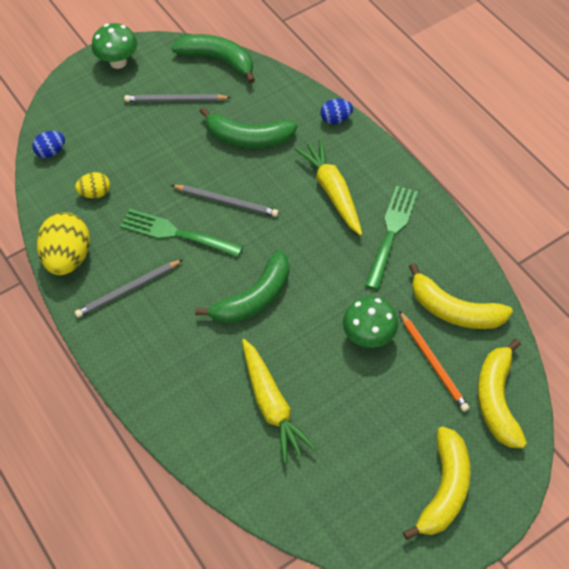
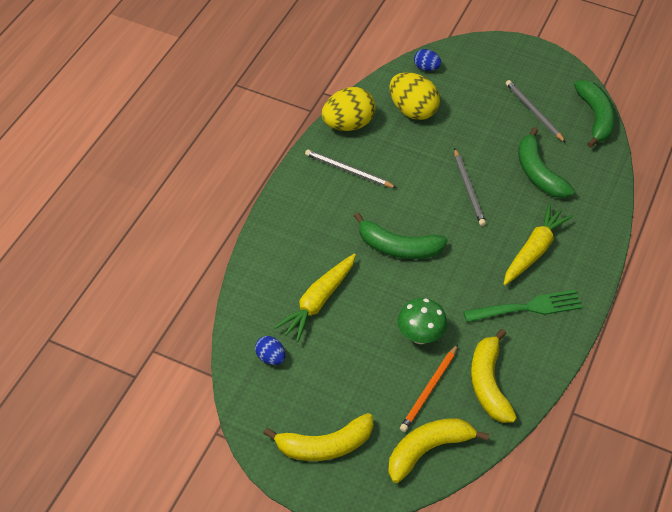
camera: 55 degrees right, 5 degrees down
(95, 193) = (412, 110): yellow egg -> yellow egg, size x1.91
(118, 62) = (538, 61): green mushroom -> none
(176, 233) = (416, 174): green fork -> none
(336, 119) = (606, 219): blue egg -> blue egg (270, 357)

